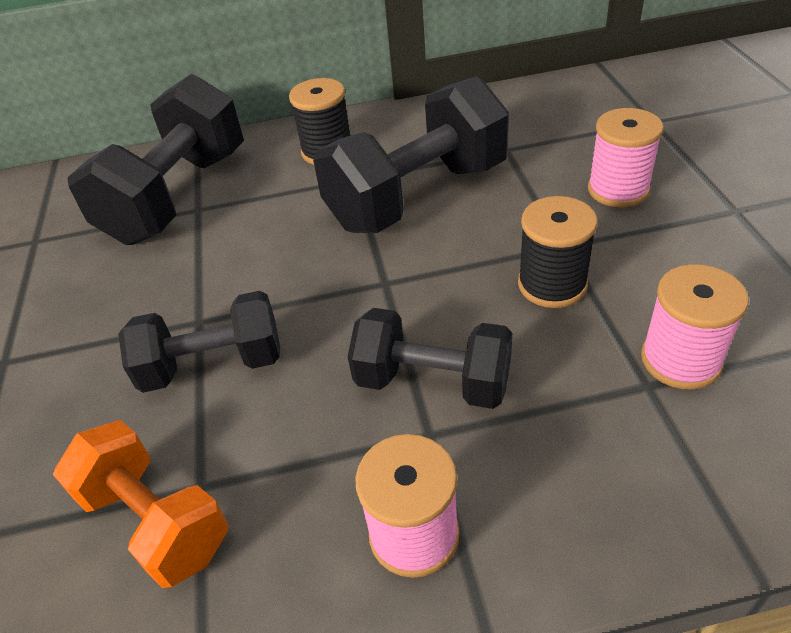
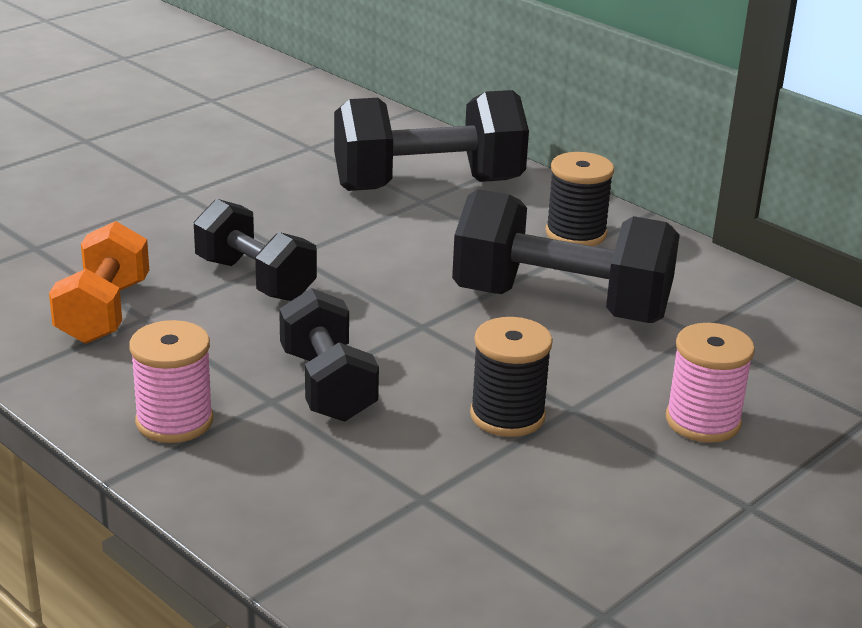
camera: 50 degrees right, 15 degrees down
(680, 360) = (472, 511): pink spool -> none

